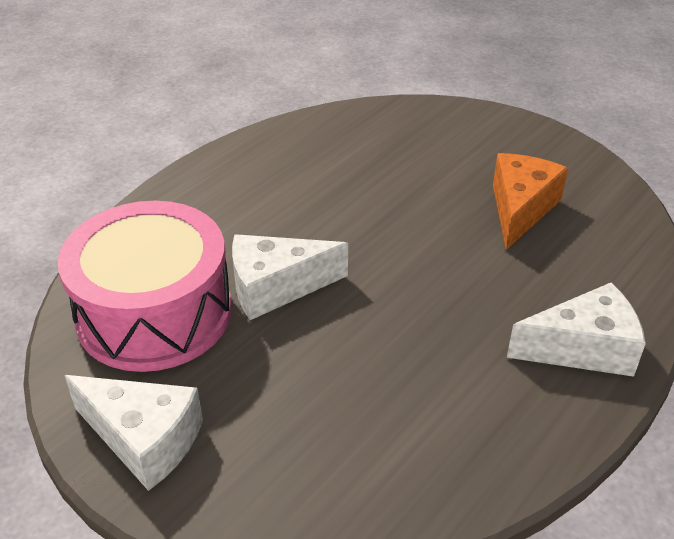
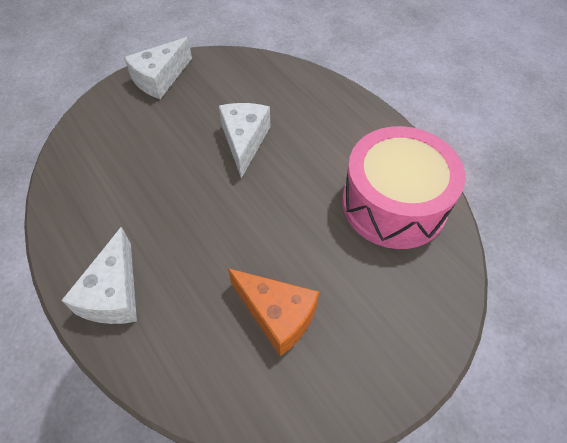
camera: 105 degrees right, 15 degrees up
(154, 313) = (245, 88): pink drum -> pink drum (394, 203)

